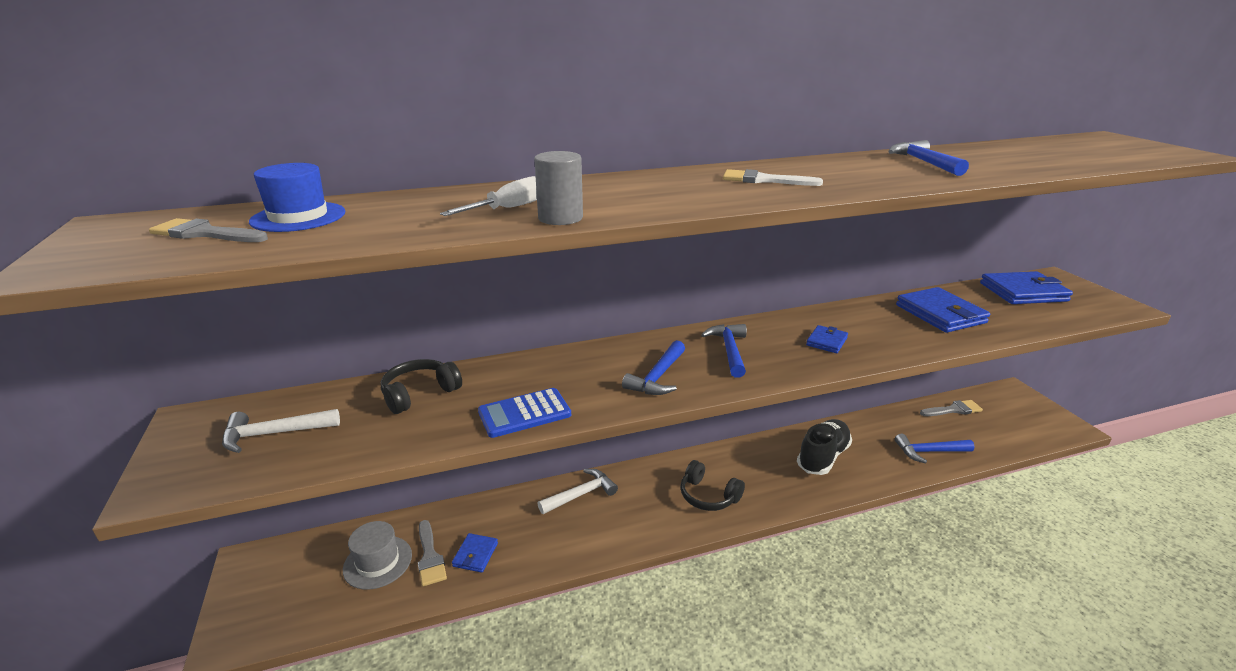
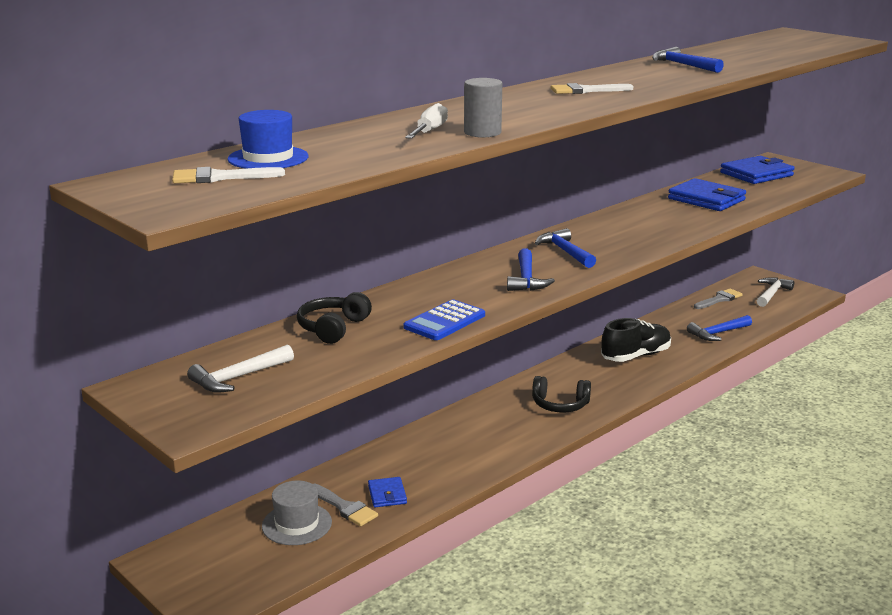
camera: 25 degrees left, 5 degrees down
(205, 233) = (220, 177): grey brush -> white brush
(581, 494) = (444, 431): white hammer -> white hammer (771, 294)
(822, 457) = (635, 356): black shoe -> black shoe turned 45 degrees clockwise
(826, 341) = (636, 232): blue wallet -> none

